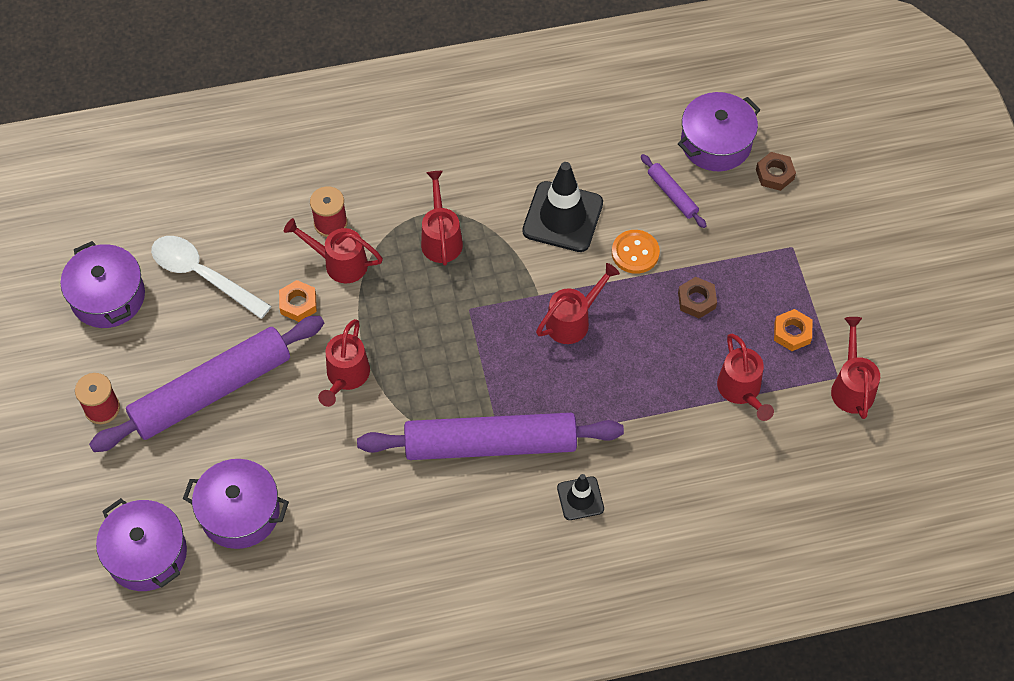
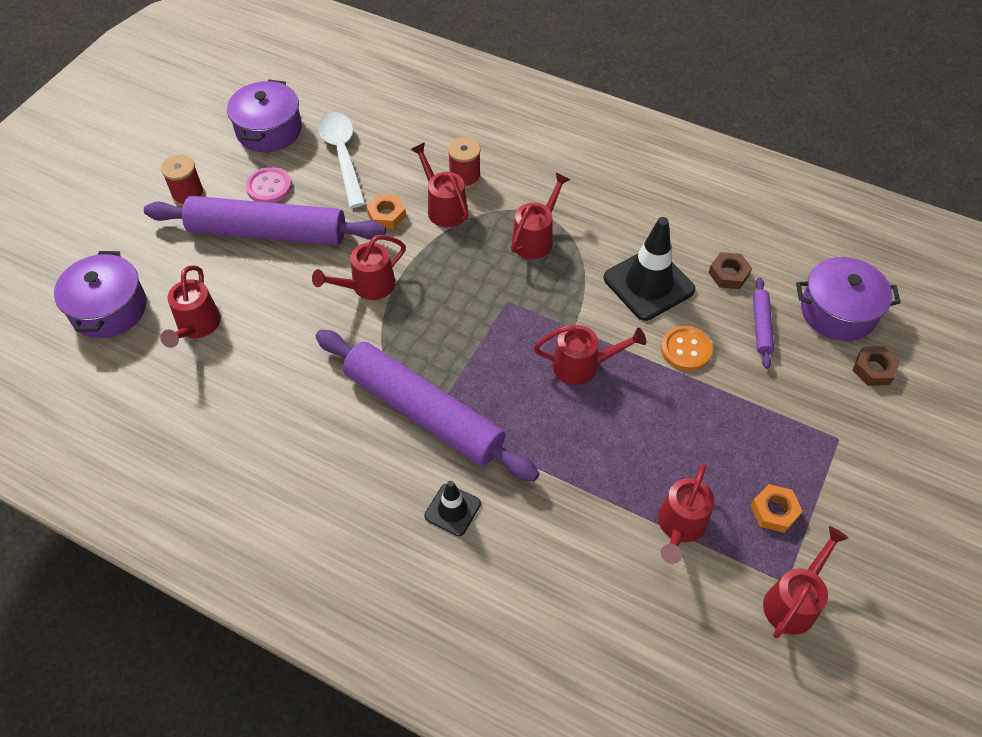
camera: 40 degrees right, 5 degrees down
(167, 350) = (269, 187): none -> pink button
(240, 512) = (196, 326): purple pot -> red watering can
(696, 300) = (707, 422): brown nut -> brown nut (728, 274)

